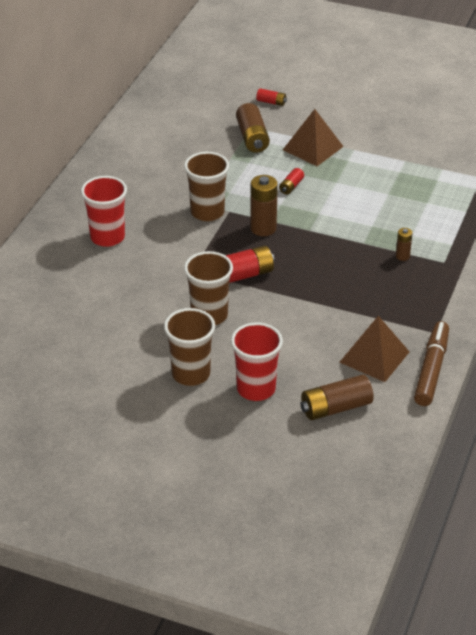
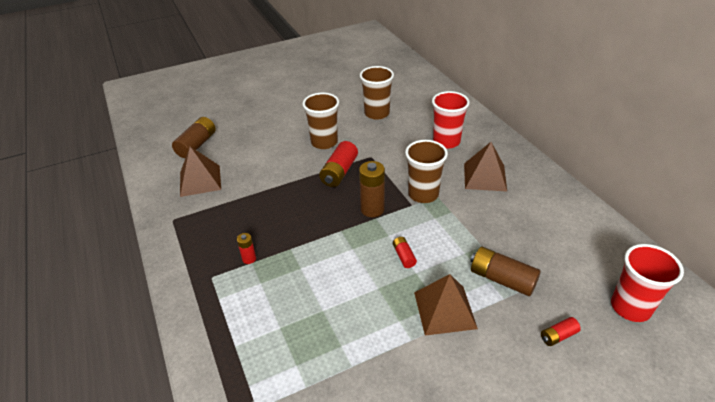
camera: 135 degrees right, 0 degrees up
(138, 192) = (484, 177): none -> brown pyramid
(191, 374) = (293, 115): brown cup -> brown cup (377, 113)
(256, 389) = (251, 128): red cup -> red cup (630, 307)
(402, 256) = (249, 259): brown battery -> red battery
(431, 370) = (155, 195): brown marker -> none

